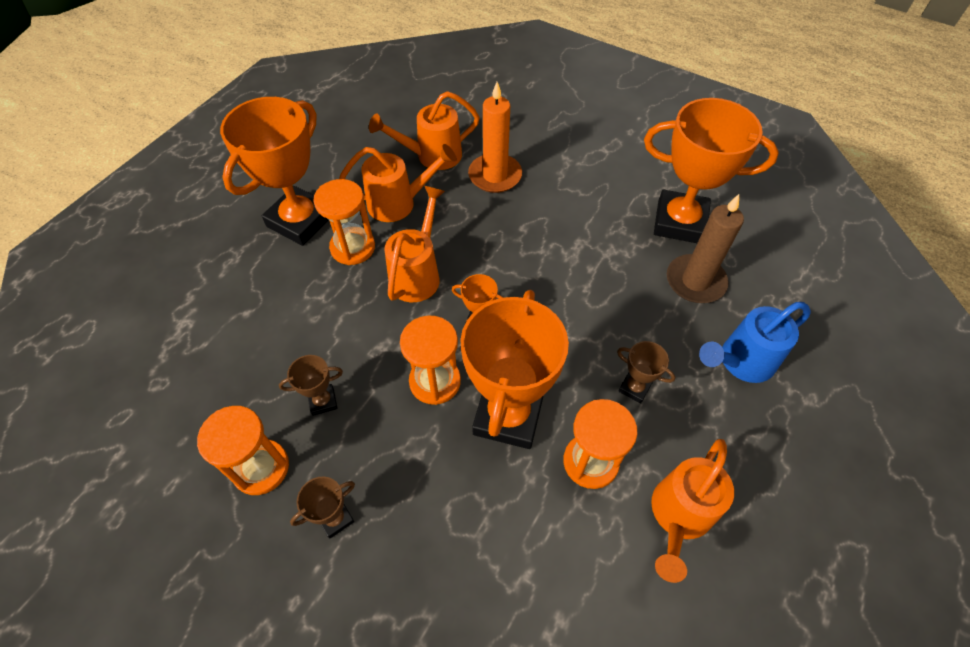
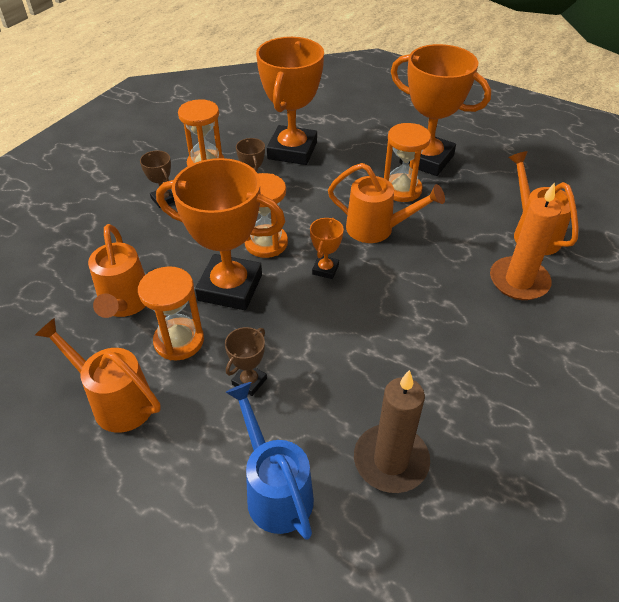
camera: 90 degrees right, 10 degrees down
(398, 203) = (460, 213): orange watering can -> orange watering can (125, 304)
(679, 222) = (488, 458): orange trophy -> orange trophy (292, 150)

